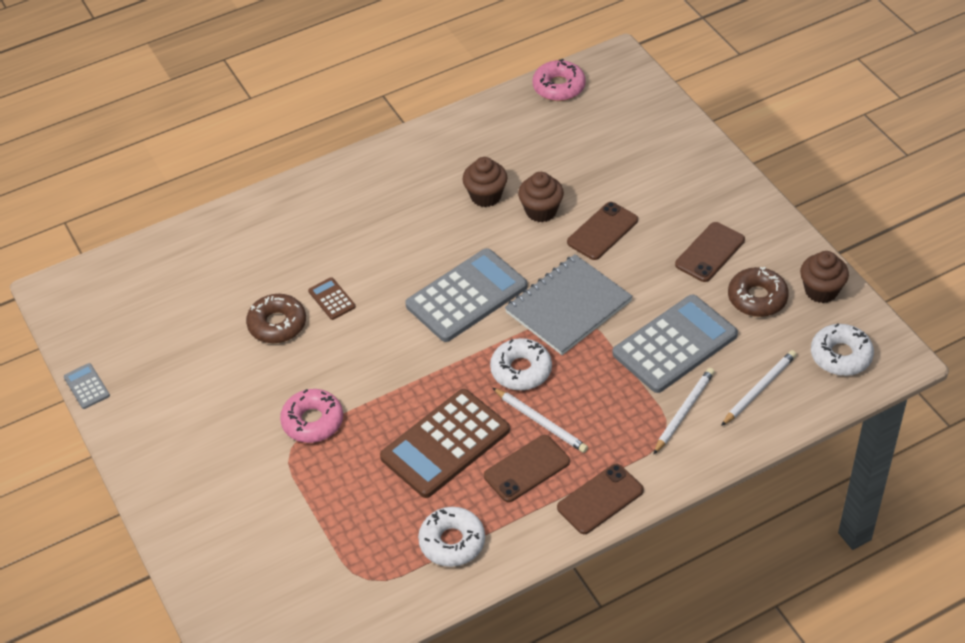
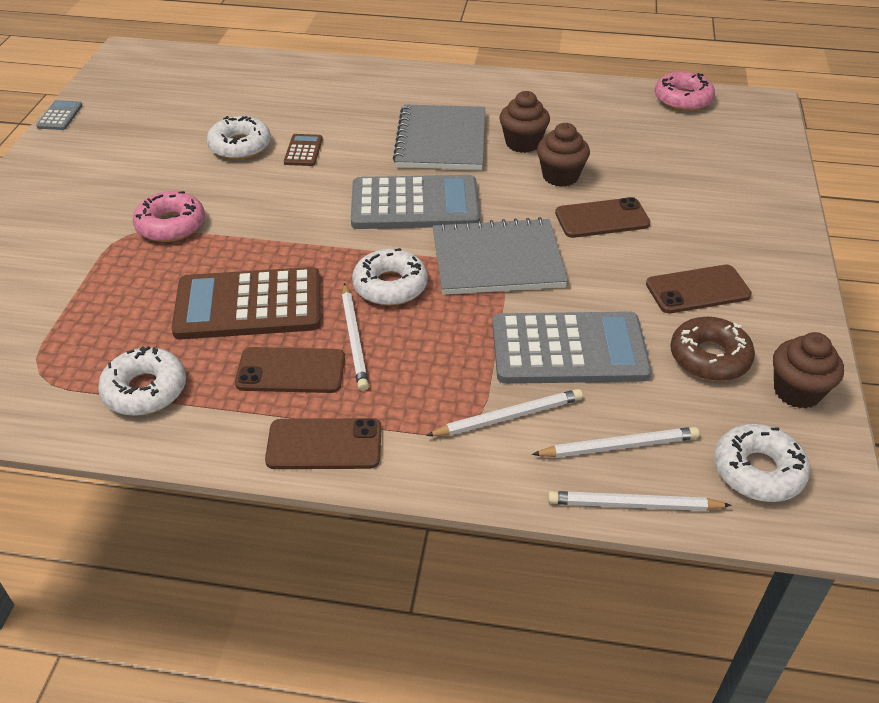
camera: 35 degrees right, 5 degrees down
(277, 324) = (240, 146): brown donut -> white donut
(424, 228) = (441, 140): none -> grey notebook
(797, 419) = (634, 505): none -> white pencil

